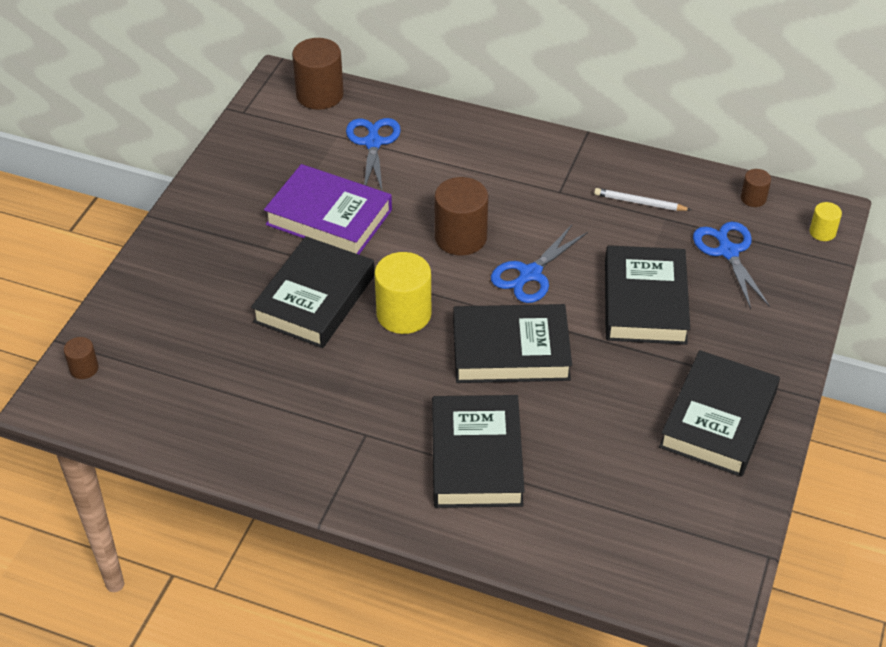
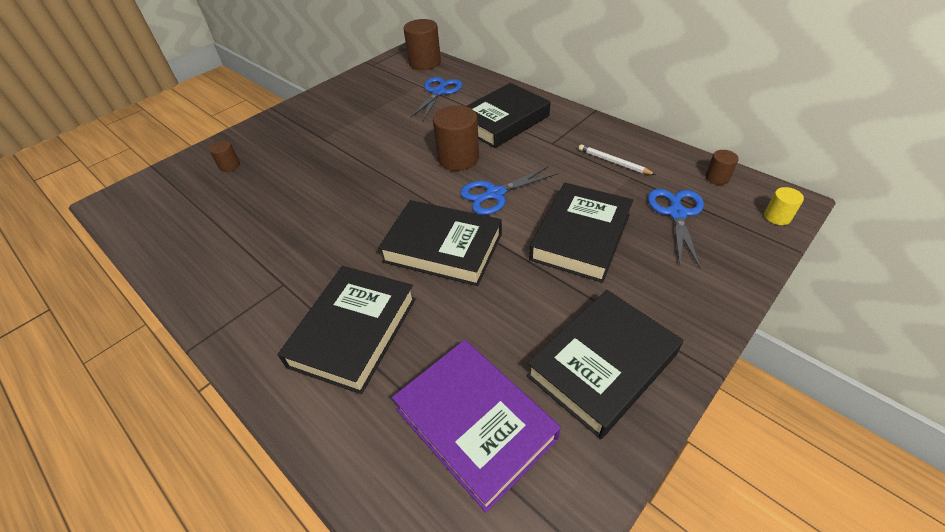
camera: 25 degrees right, 0 degrees up
(84, 368) = (148, 186): brown cylinder -> brown cylinder (229, 166)
(315, 298) = (327, 176): black book -> black book (503, 121)
(329, 217) = (377, 128): purple book -> purple book (475, 423)
(404, 314) = (380, 200): yellow cylinder -> none

